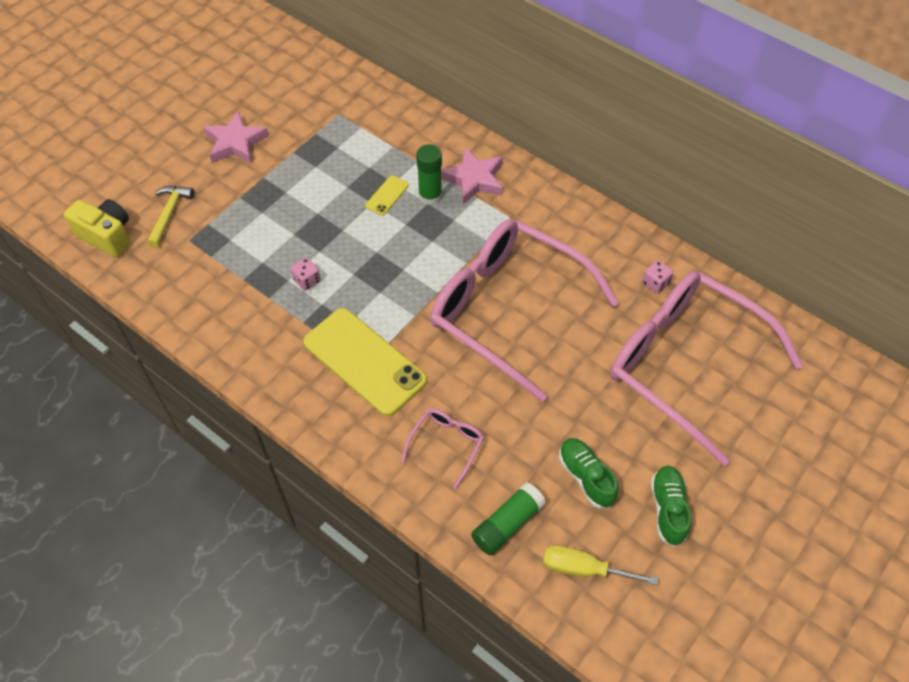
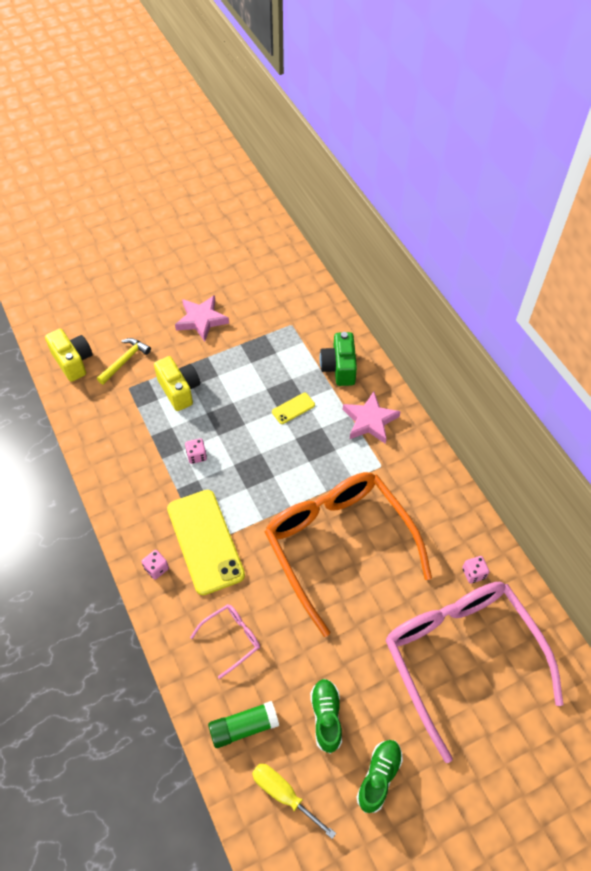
camera: 25 degrees right, 0 degrees up
(250, 222) = (179, 390): none -> yellow camera
(325, 410) = (156, 568): none -> pink dice
(414, 139) = (339, 368): none -> green camera
(430, 196) = (327, 421): green glue stick -> none
(507, 309) = (338, 544): pink glasses -> orange glasses

